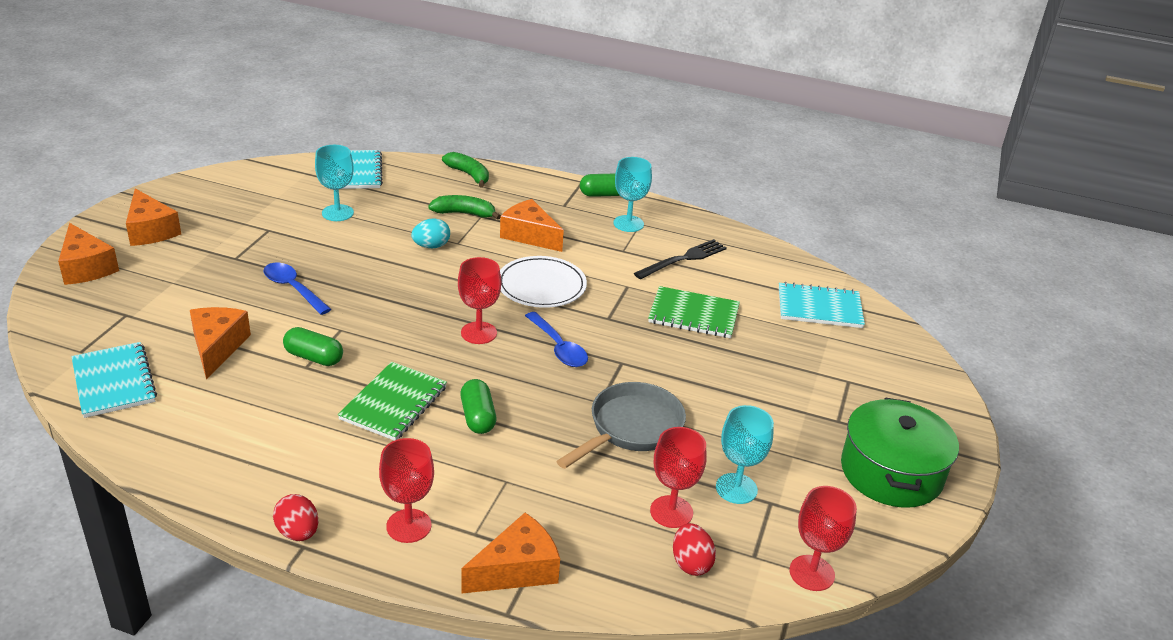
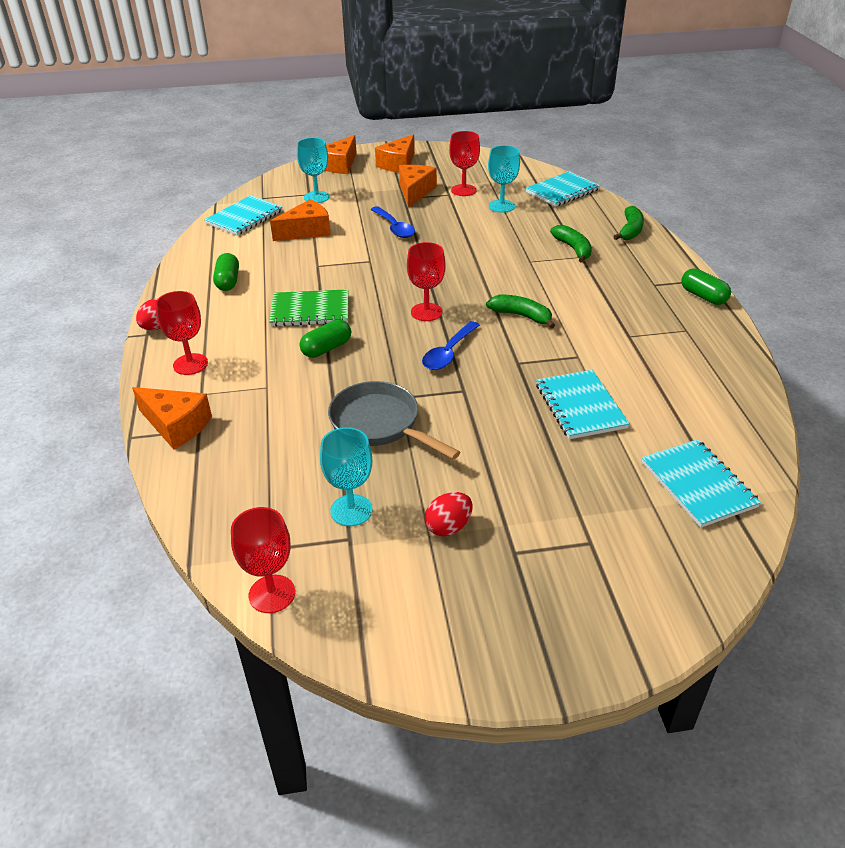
camera: 65 degrees right, 5 degrees up
(293, 288) = (394, 228): blue spoon -> blue spoon turned 135 degrees clockwise
(314, 357) = (329, 264): green capsule -> green capsule (228, 281)
(431, 246) = (510, 253): turquoise egg -> none
(529, 235) = (584, 285): orange cheese -> orange cheese (415, 192)
(541, 286) = (521, 316): white plate -> green banana
(628, 224) = (676, 324): turquoise goblet -> turquoise goblet (316, 197)
(631, 428) = (380, 424): grey pan -> grey pan turned 150 degrees counterclockwise
(671, 512) = (292, 481): red goblet -> red goblet (463, 190)
(683, 259) = (663, 372): black fork -> none
(691, 563) = (237, 512): red egg -> red egg (448, 527)
(693, 315) = (580, 406): green notebook -> turquoise notebook
(891, 472) = (466, 617): green pot -> none

